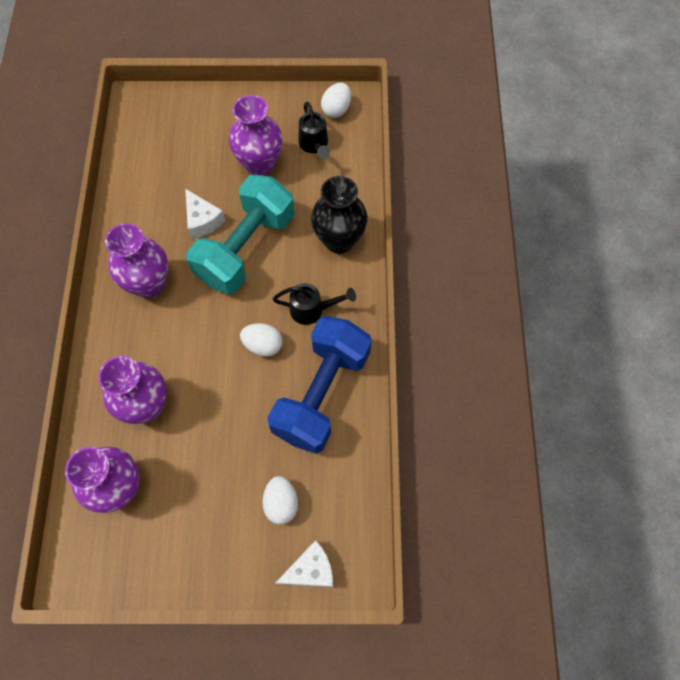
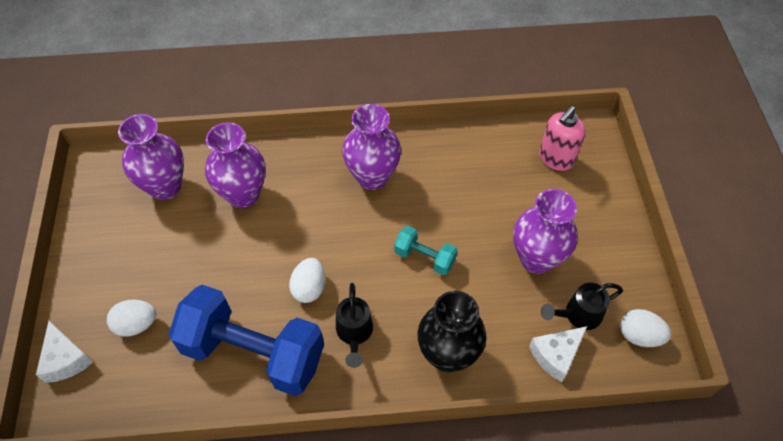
camera: 85 degrees right, 10 degrees down
(160, 133) = (556, 159): none -> pink soap dispenser
(202, 220) = (453, 212): white cheese -> white cheese (556, 355)
(245, 248) = (425, 257): turquoise dumbbell -> turquoise dumbbell, size x0.46

